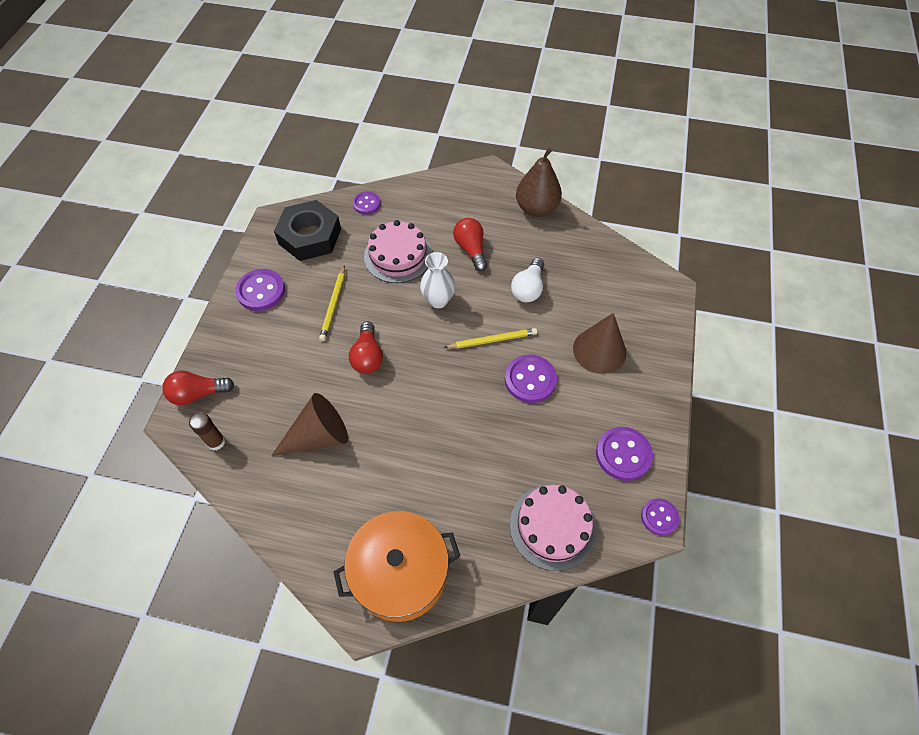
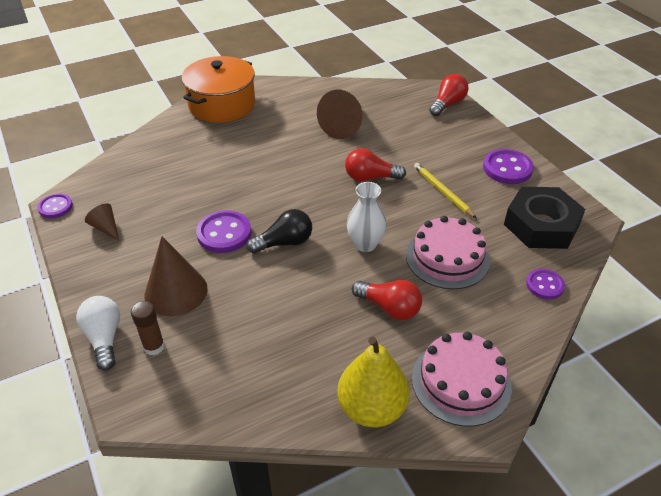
camera: 140 degrees right, 15 degrees down
(216, 442) = (401, 94): brown glue stick -> brown glue stick (154, 346)
(368, 356) = (370, 177): red light bulb -> red light bulb turned 45 degrees counterclockwise
(492, 340) = (284, 243): yellow pencil -> black light bulb
(528, 288) = (293, 306): white light bulb -> white light bulb (104, 338)
(536, 208) = (371, 408): brown pear -> yellow pear
(553, 526) = (138, 165): pink cake -> pink cake (461, 382)
(623, 454) = (106, 228): purple button -> brown cone

